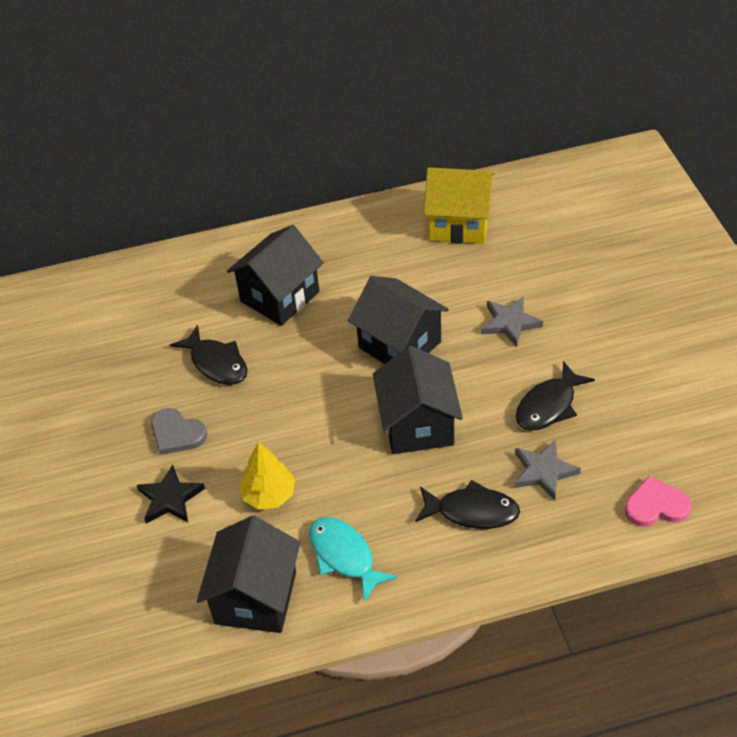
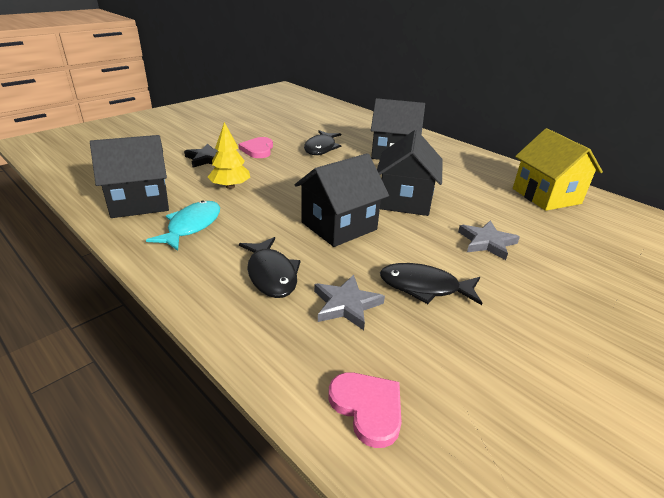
camera: 55 degrees right, 15 degrees down
(177, 434) = (258, 150): grey heart -> pink heart

